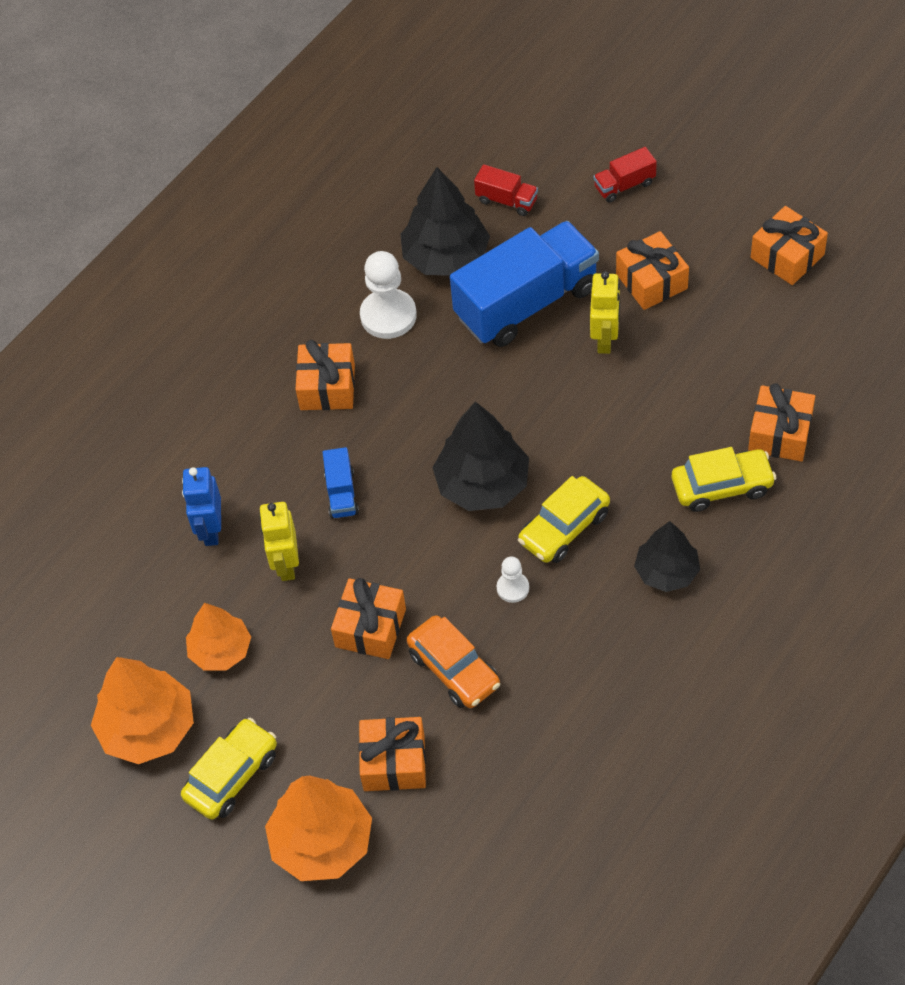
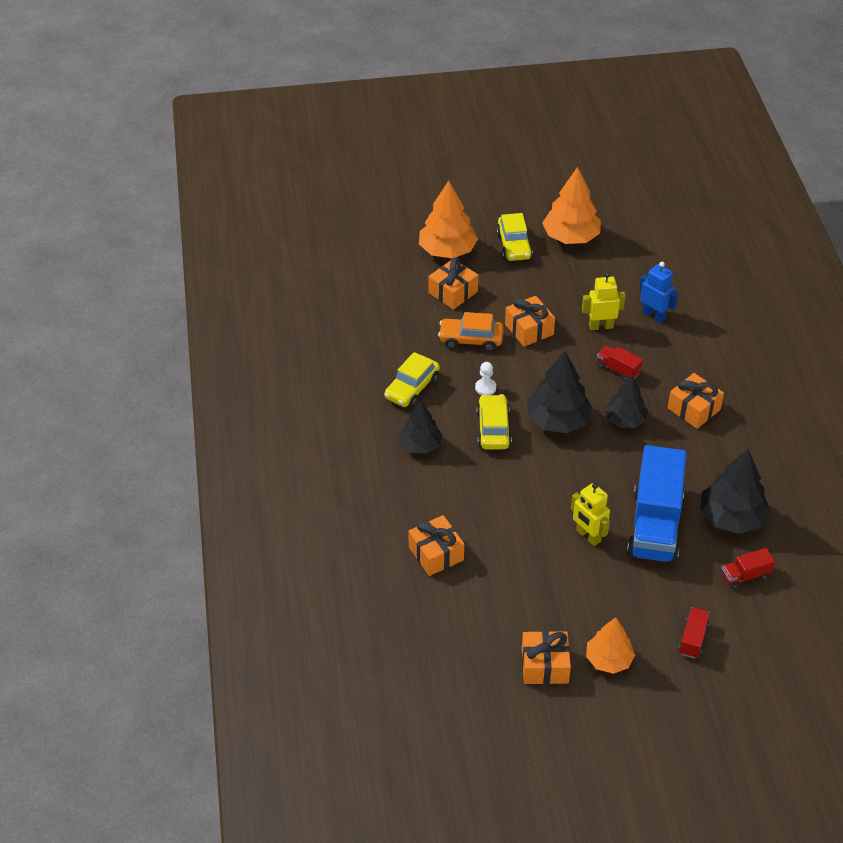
camera: 130 degrees right, 10 degrees down
(220, 650) = (581, 279): orange tree -> orange tree (609, 659)
(286, 564) = (601, 326): yellow robot -> yellow robot turned 45 degrees counterclockwise
(341, 493) = (618, 370): blue truck -> red truck
(388, 315) = (715, 464): white pawn -> none
(412, 429) = (625, 420): none -> black tree
(651, 281) = (603, 589): orange gift -> none
(722, 486) = (437, 504): yellow car -> yellow car (412, 388)

